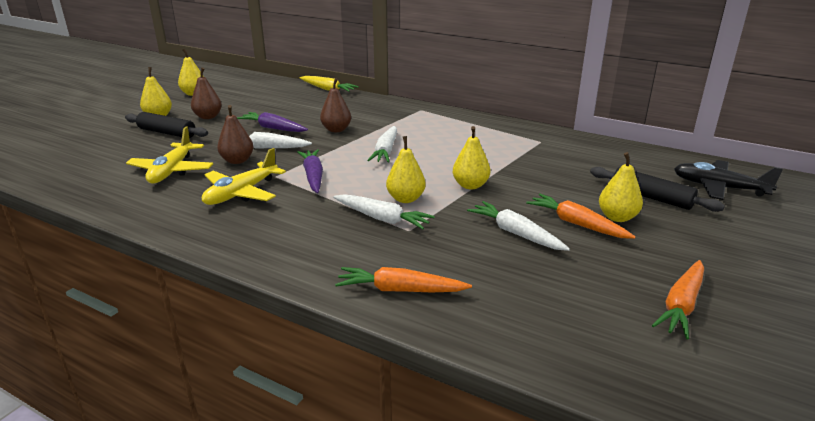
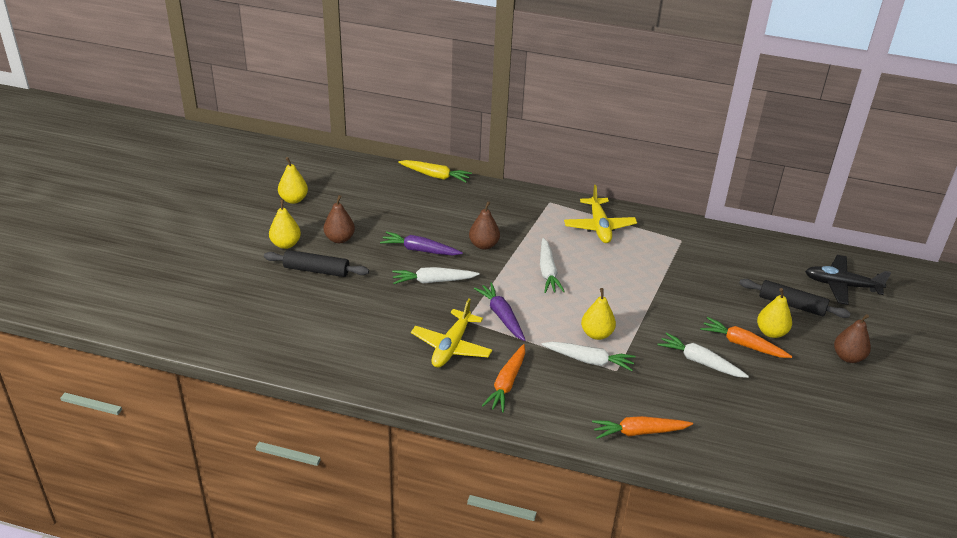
camera: 15 degrees left, 10 degrees up
(172, 171) = (366, 326): yellow plane -> yellow plane (599, 227)
(237, 161) = (417, 303): brown pear -> brown pear (848, 357)
(470, 185) = (643, 309): yellow pear -> none
(681, 305) = (833, 415): orange carrot -> orange carrot (506, 383)

